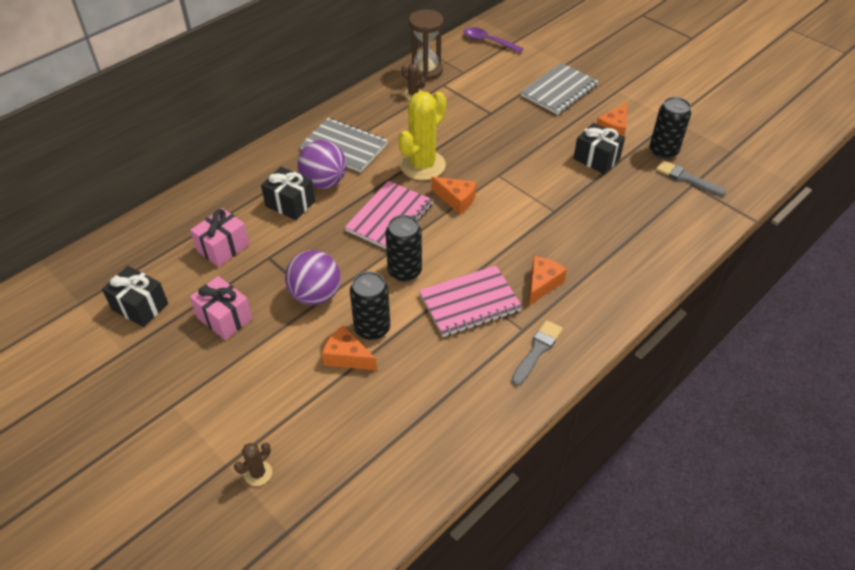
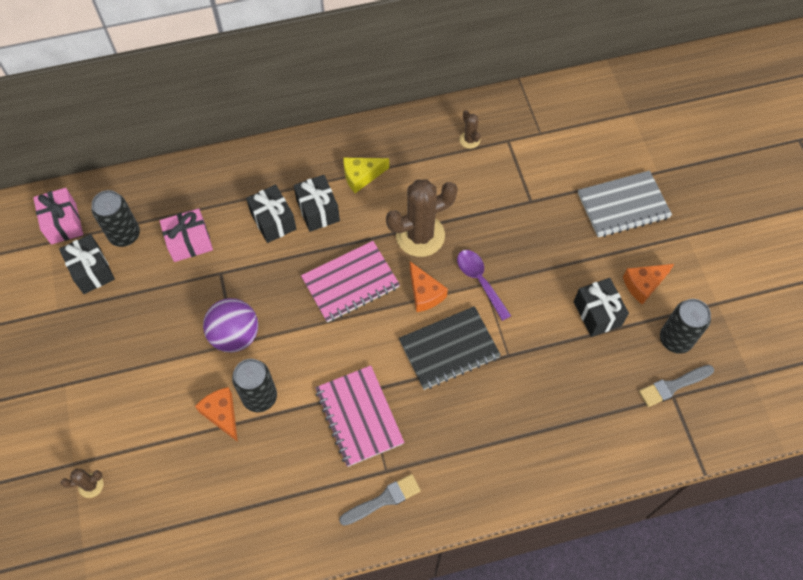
camera: 30 degrees right, 15 degrees up
(224, 318) = (149, 319): pink gift -> pink gift (63, 223)
(324, 182) = (318, 211): purple ball -> black gift
(344, 147) = (361, 176): grey notebook -> yellow cheese
(404, 271) = (325, 351): black can -> black can (124, 235)
(422, 165) = (420, 235): yellow cactus -> brown cactus
(426, 71) = (502, 114): brown hourglass -> none
(470, 303) = (359, 416): pink notebook -> pink notebook turned 60 degrees clockwise
(488, 41) = (595, 102): purple spoon -> purple spoon (480, 281)
(505, 226) = (449, 349): none -> black notebook
(542, 284) = (437, 432): orange cheese -> none
(686, 178) = (673, 386): grey brush -> grey brush turned 90 degrees counterclockwise

